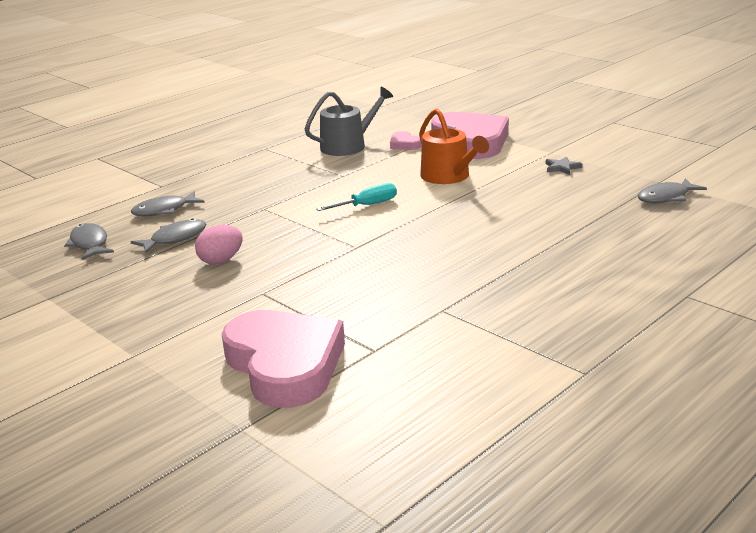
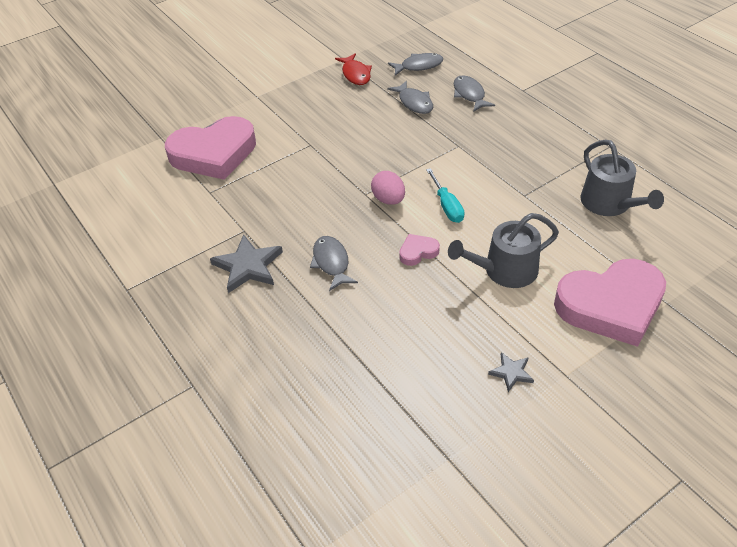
camera: 100 degrees right, 20 degrees up
(95, 283) = (355, 74): none -> red fish
(221, 260) = (368, 125): pink egg -> pink egg (388, 200)
(404, 144) = (609, 247): pink heart -> pink heart (418, 252)
(449, 177) = (504, 270): orange watering can -> grey watering can
(502, 296) = (248, 266): none -> grey star
(666, 197) = (400, 447): grey fish -> grey fish (331, 262)

